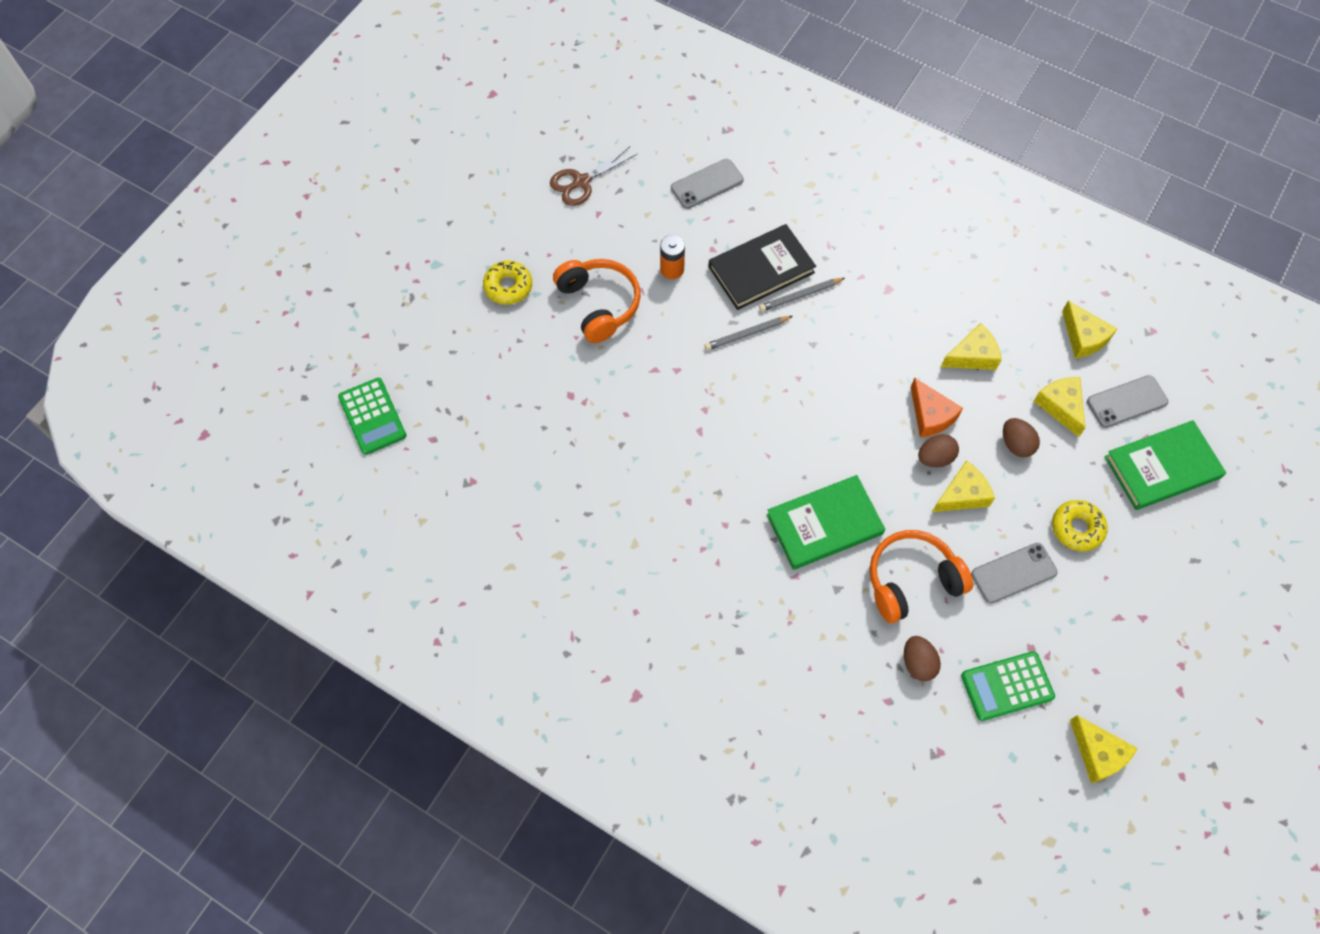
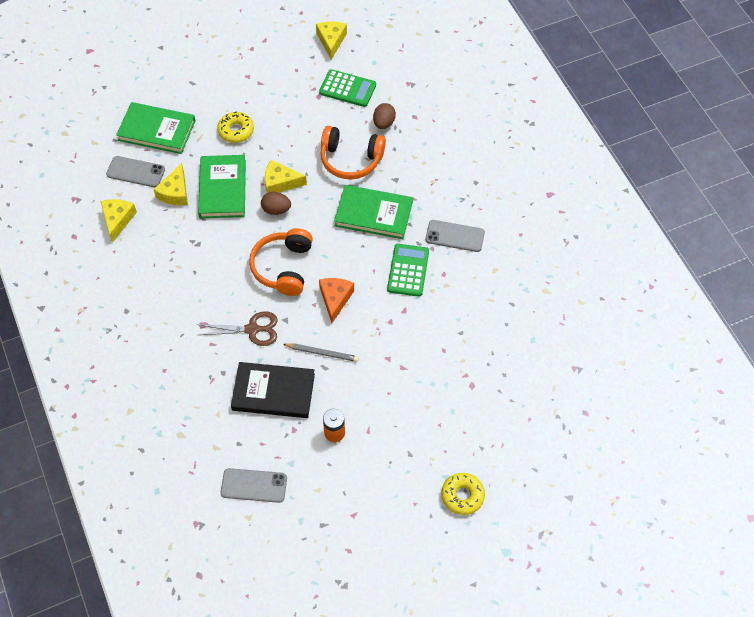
camera: 145 degrees left, 5 degrees down
(372, 416) = (619, 455): green calculator -> green calculator (408, 270)
(581, 182) = (346, 552): brown scissors -> brown scissors (252, 329)
(599, 304) = (406, 439): orange headphones -> orange headphones (283, 267)
(800, 296) = (264, 356): grey pencil -> none
(930, 415) = (255, 233): orange cheese -> orange cheese (335, 299)
(972, 355) = (194, 251): yellow cheese -> none
(1013, 573) = (292, 131): grey phone -> grey phone (455, 236)
(1016, 444) = (223, 189): brown egg -> green book

